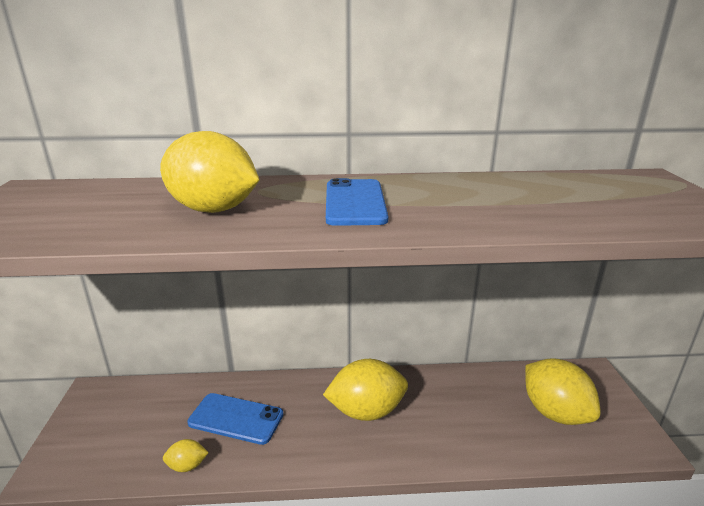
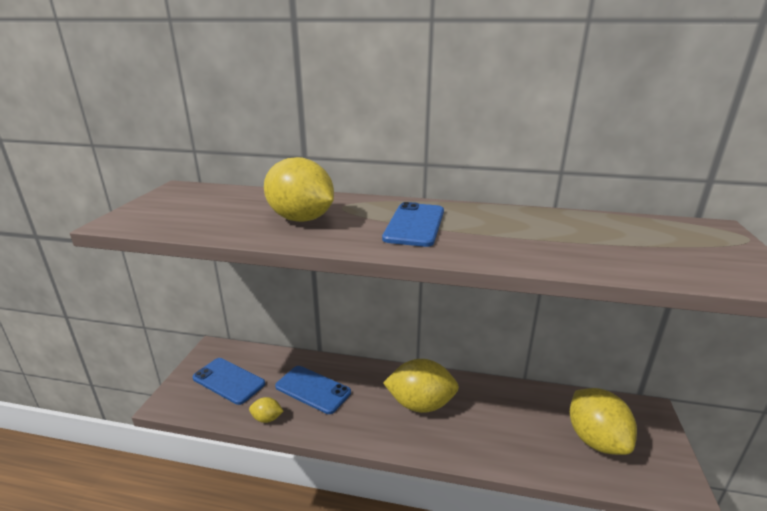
camera: 15 degrees right, 0 degrees up
(123, 429) = (228, 381): none -> blue phone

